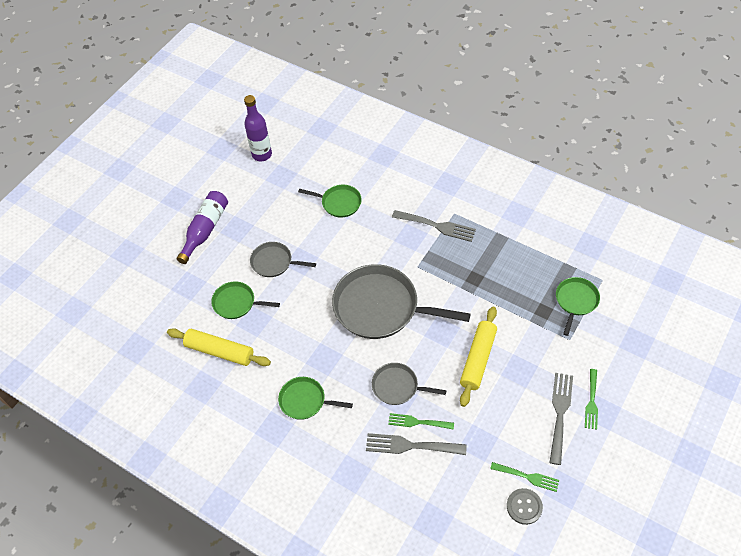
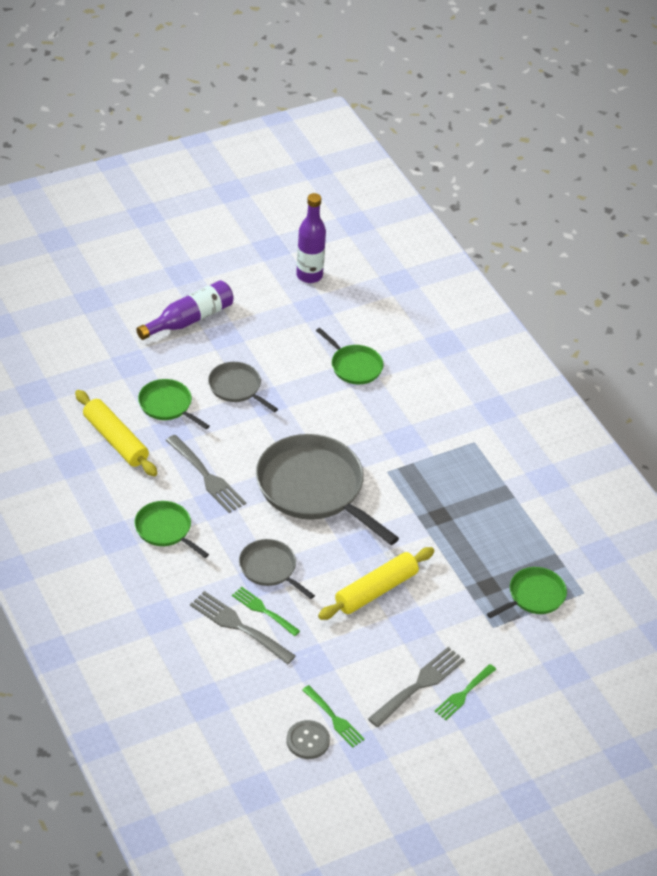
camera: 25 degrees right, 10 degrees down
(437, 226) = (444, 444): grey fork -> grey fork (207, 477)

